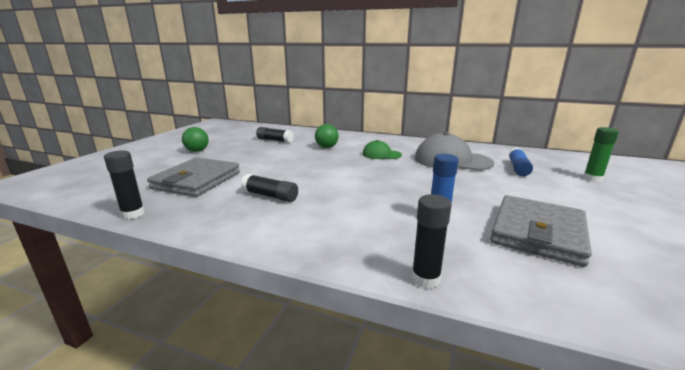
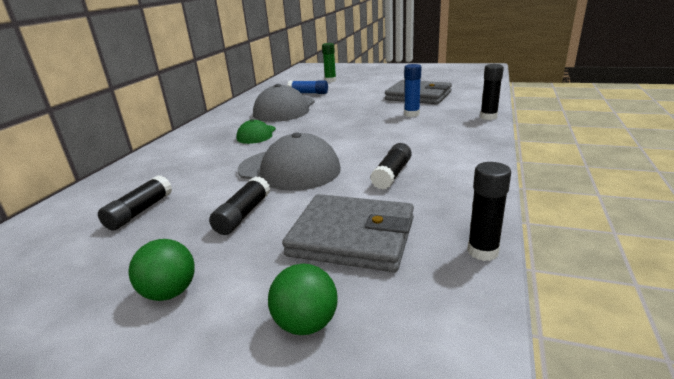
camera: 90 degrees left, 5 degrees up
(250, 157) = (243, 214): none -> black glue stick
(305, 165) = (289, 169): none -> grey cap
(326, 147) = (211, 165): green ball -> green ball (306, 323)

